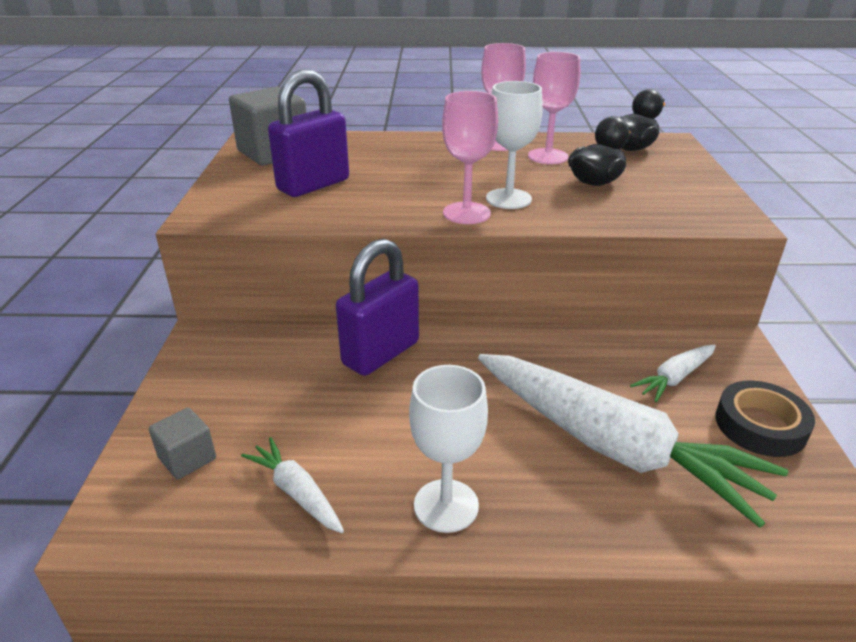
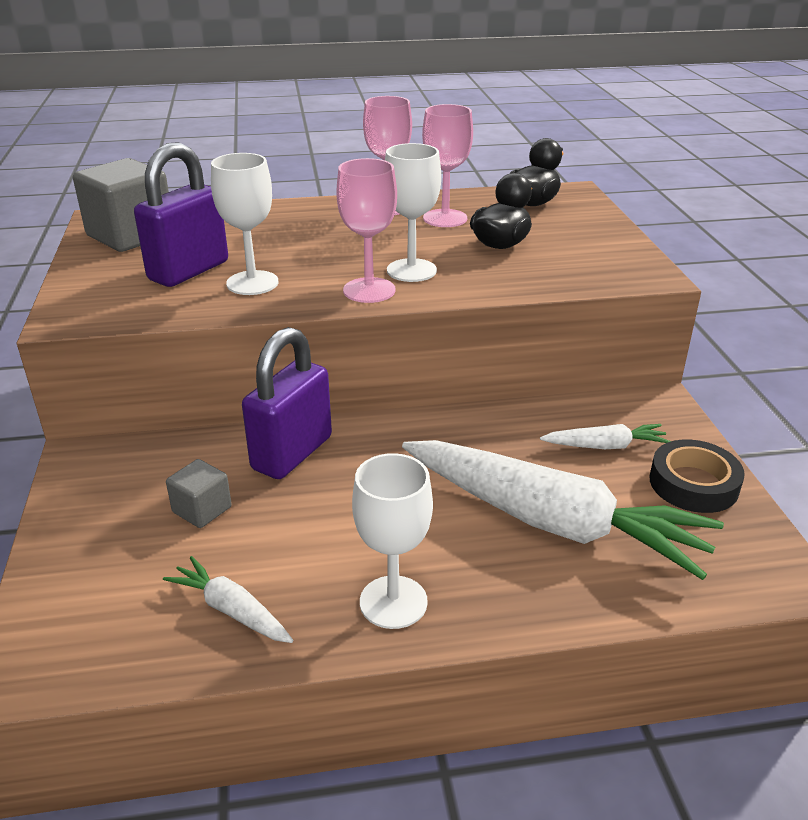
camera: 10 degrees left, 0 degrees up
(187, 458) = (99, 591): grey cube -> grey cube (202, 509)
(365, 199) = (252, 283): none -> white goblet
(674, 378) = (605, 446): white carrot -> white carrot turned 135 degrees counterclockwise

